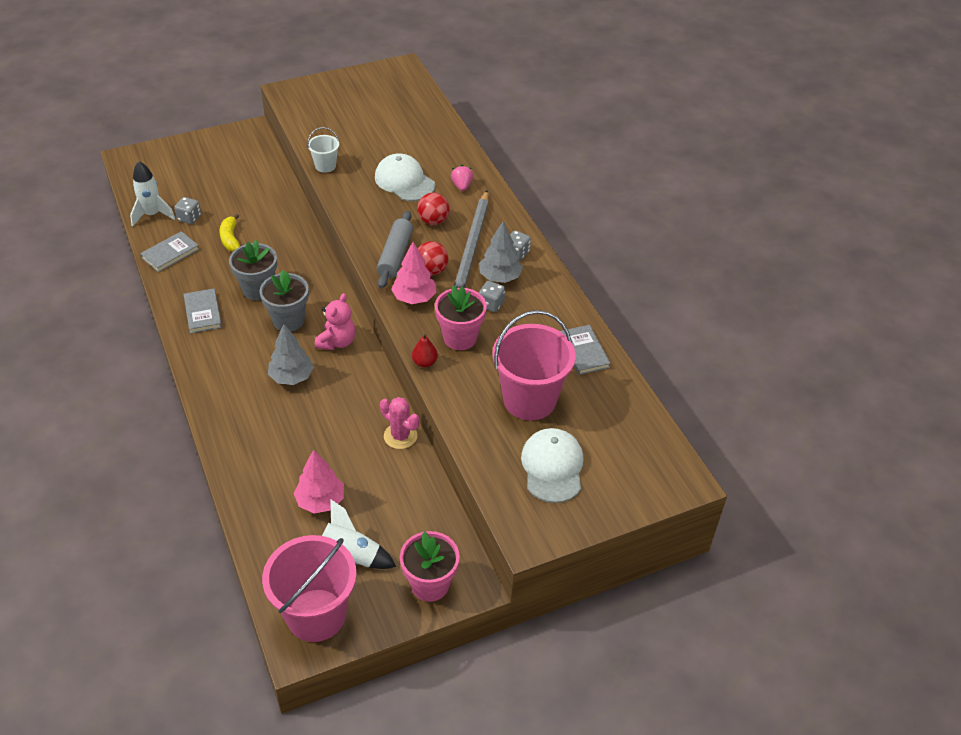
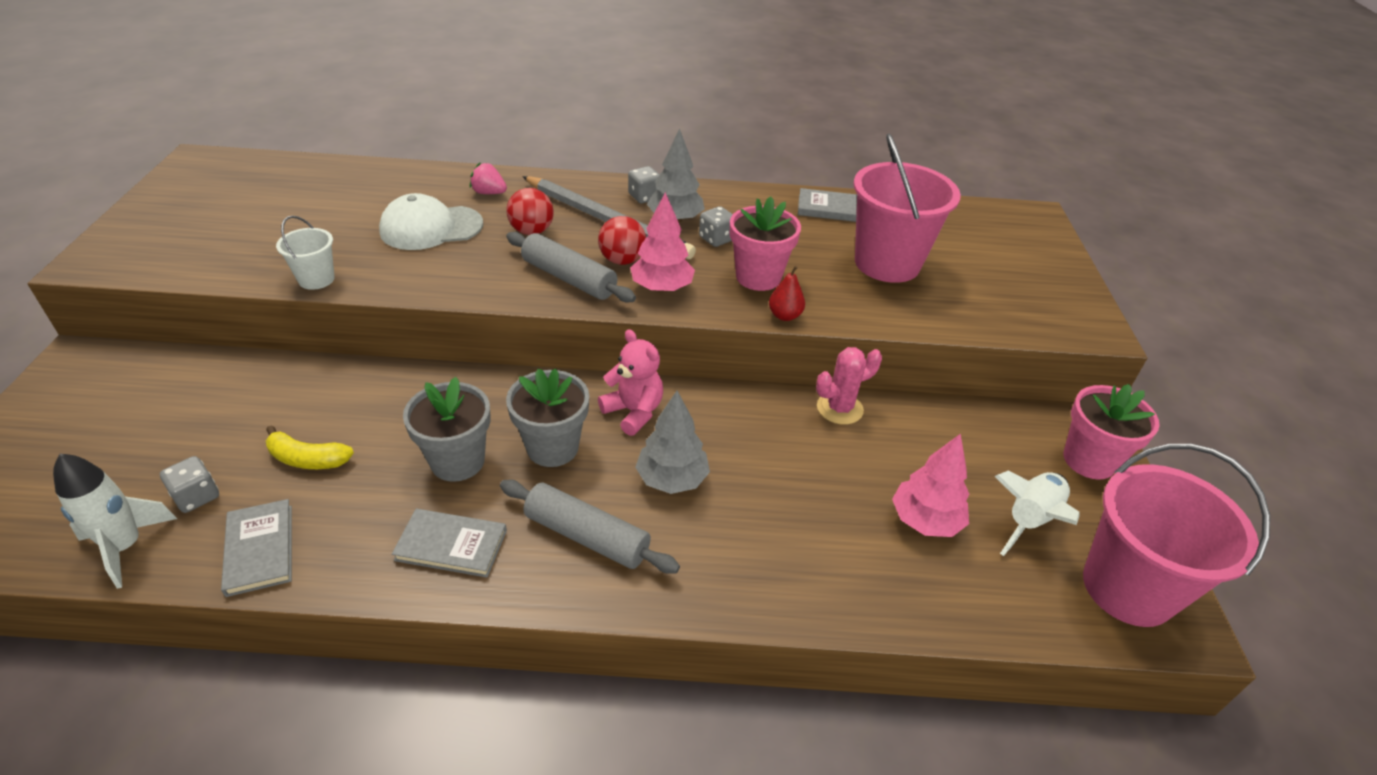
camera: 65 degrees left, 5 degrees down
(233, 358) = (587, 536): none -> grey rolling pin
(552, 467) = (995, 281): white cap -> none

